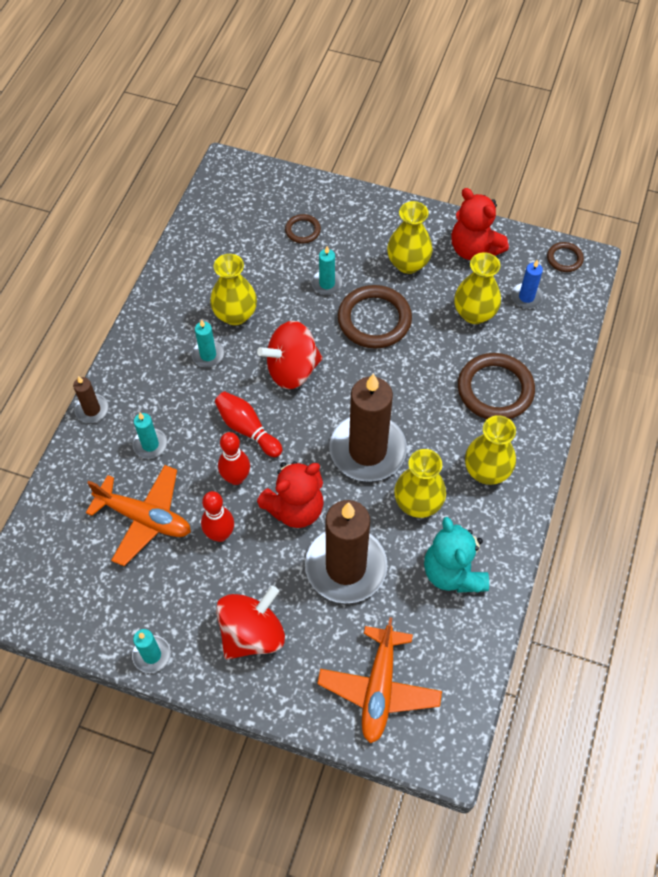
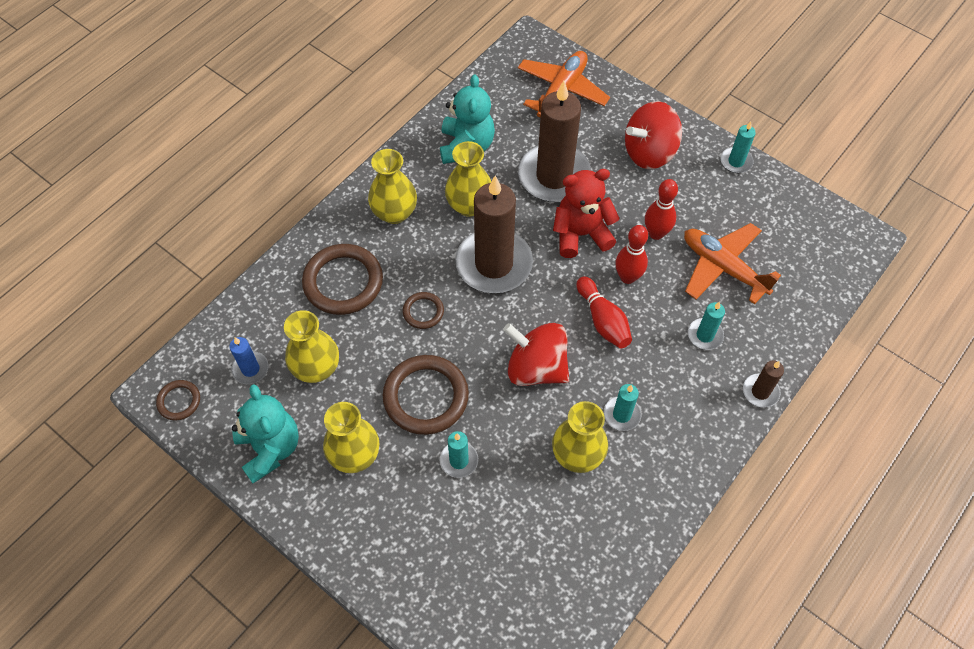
camera: 160 degrees left, 0 degrees up
(292, 370) = (536, 368): red spinning top -> red spinning top turned 150 degrees counterclockwise
(303, 230) = (458, 548): brown ring -> brown ring (423, 312)
(474, 249) = (270, 448): red teddy bear -> turquoise teddy bear

